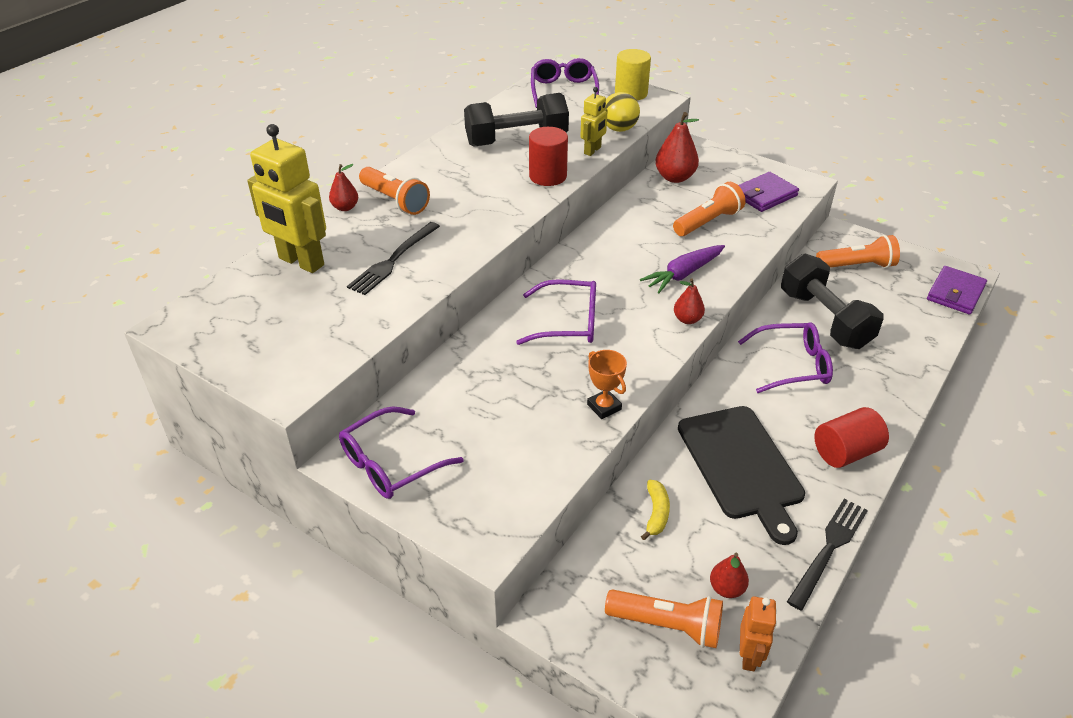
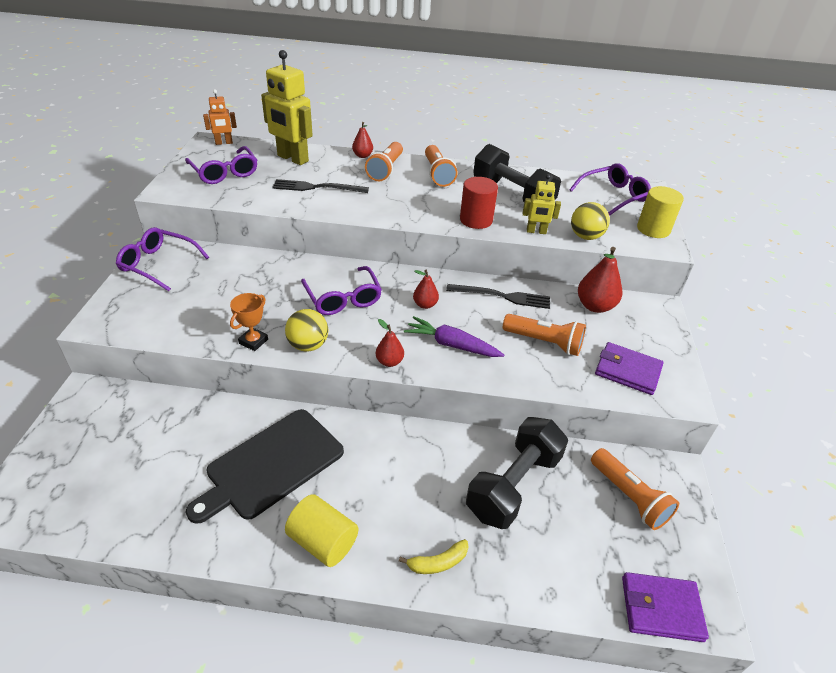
camera: 60 degrees right, 0 degrees up
(301, 262) = (292, 159): yellow robot -> yellow robot turned 60 degrees counterclockwise
(633, 367) = (308, 345): none -> yellow ball
(656, 513) = (197, 423): yellow banana -> yellow banana (438, 562)
(667, 625) = (85, 459): orange flashlight -> orange flashlight (437, 174)
(726, 588) = (128, 487): red pear -> red pear (425, 305)
(749, 656) = (61, 518): orange robot -> orange robot (224, 143)
(792, 365) = (425, 473): purple glasses -> purple glasses (224, 172)
(829, 549) = (190, 552): black fork -> black fork (502, 296)
(845, 452) = (323, 541): red cylinder -> yellow cylinder

